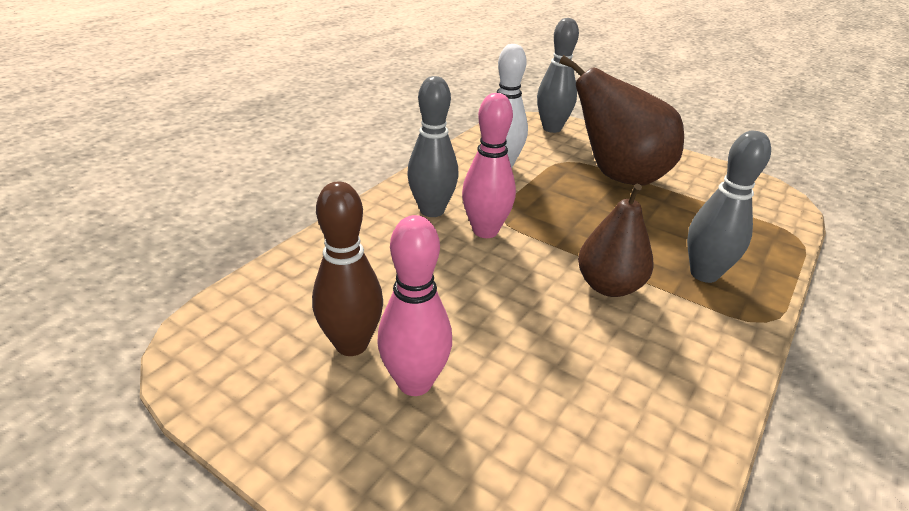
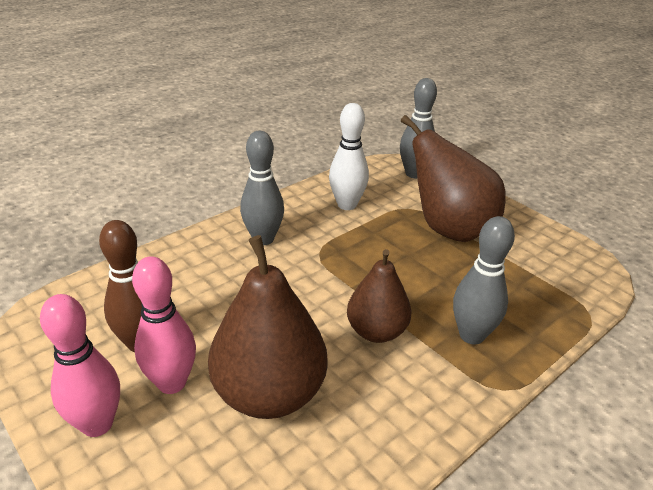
camera: 15 degrees right, 0 degrees up
(485, 231) = (298, 264): pink bowling pin -> pink bowling pin (97, 424)
(534, 372) = (269, 393): none -> brown pear

